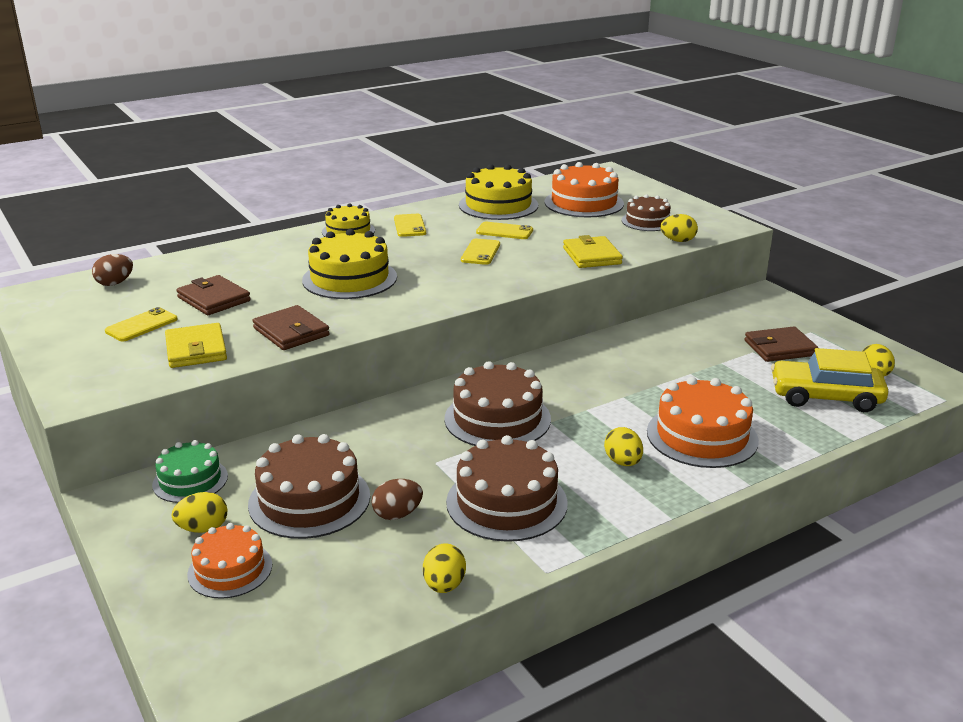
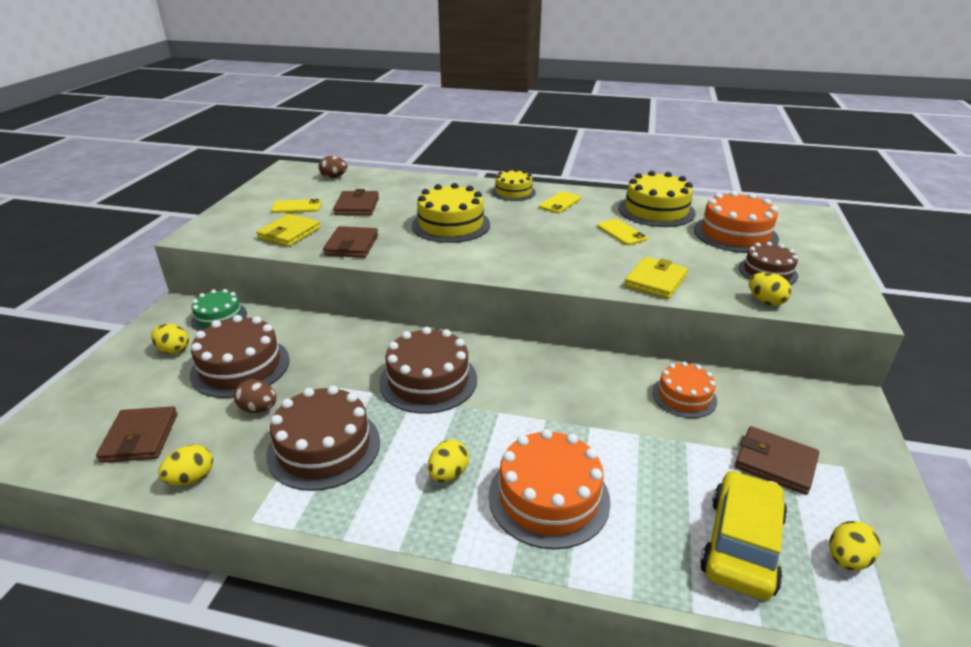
camera: 45 degrees right, 5 degrees up
(230, 569) = (139, 384): orange cake -> orange cake (684, 396)
(331, 596) = (140, 438): none -> brown wallet
(480, 252) = (571, 241): yellow phone -> none
(825, 397) = (741, 544): yellow car -> yellow car turned 60 degrees clockwise

